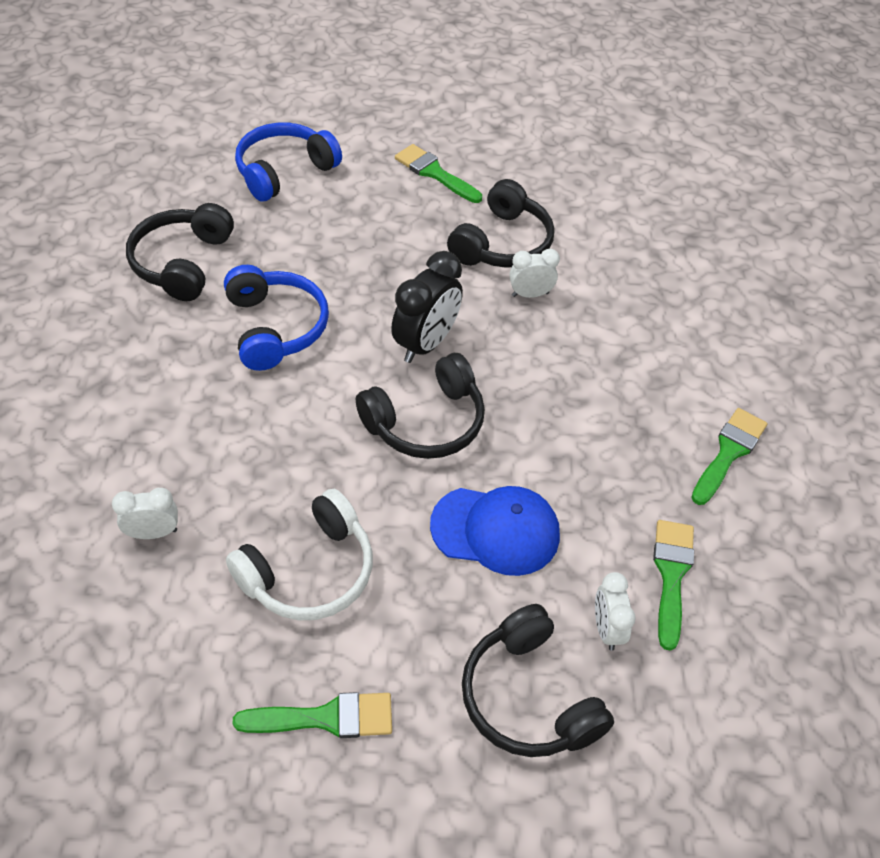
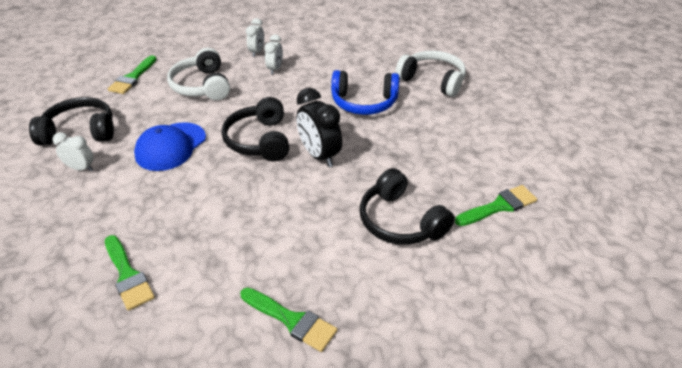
camera: 115 degrees right, 10 degrees down
(182, 262) = (432, 80): black headphones -> white headphones
(284, 171) = (514, 131): blue headphones -> none
(530, 294) = (338, 219): white clock -> white clock (275, 69)
(671, 575) = (81, 206): green brush -> green brush (292, 320)

